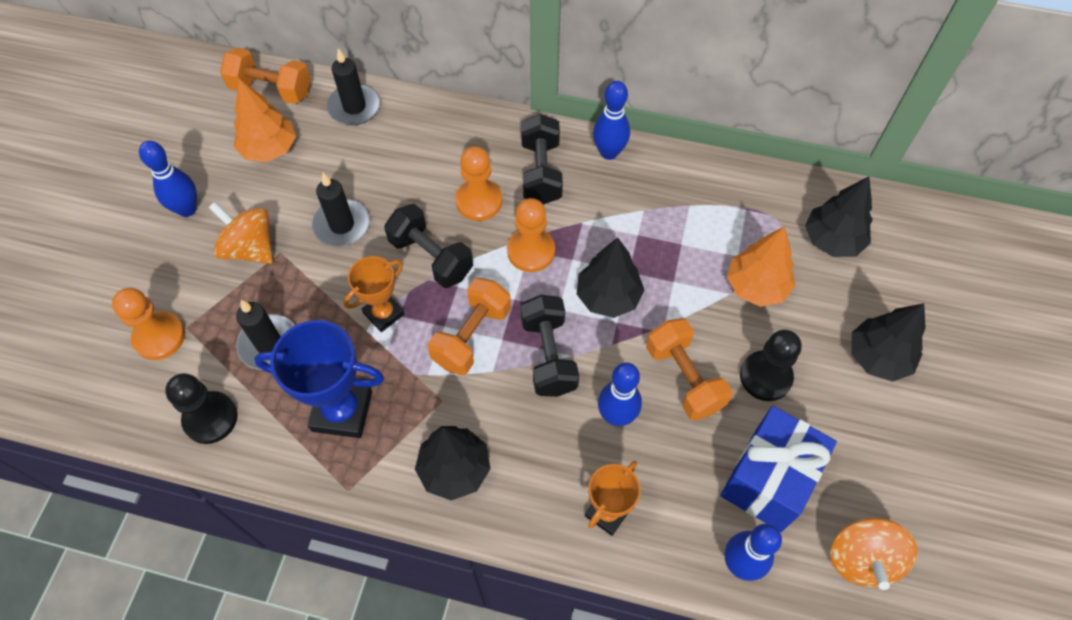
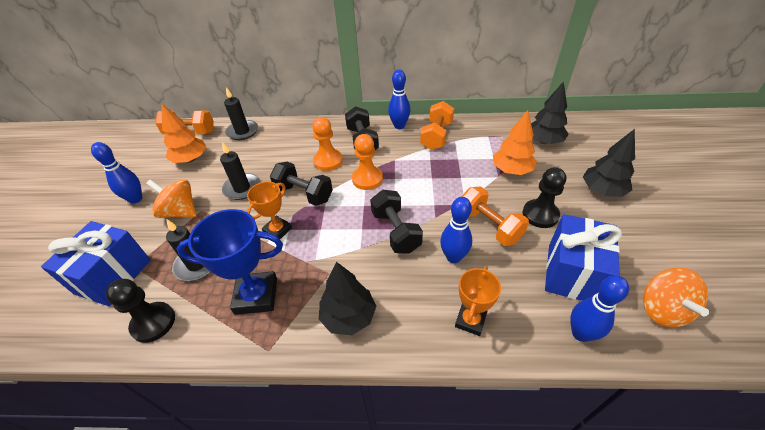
camera: 10 degrees left, 15 degrees down
(159, 337) = (113, 276): orange pawn -> blue gift
(472, 336) = (341, 231): orange dumbbell -> orange dumbbell (436, 136)
(608, 297) = (423, 192): black tree -> none

